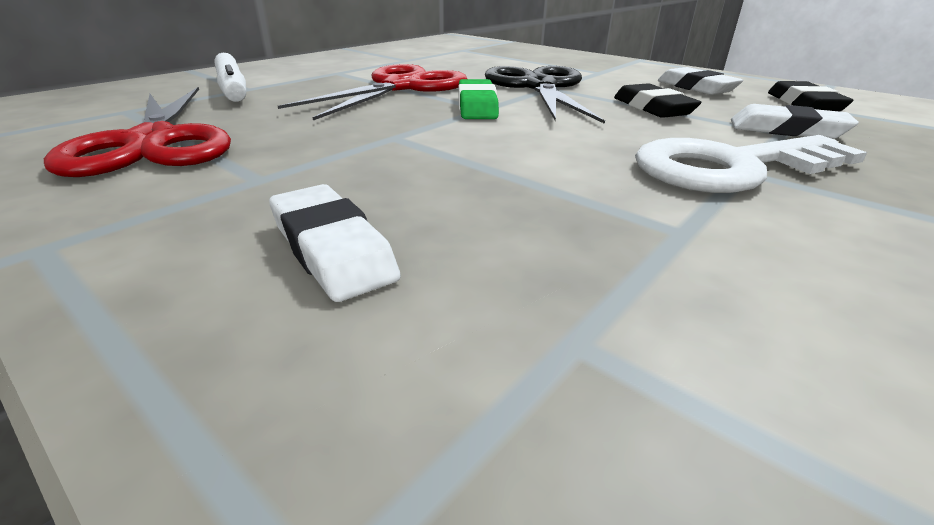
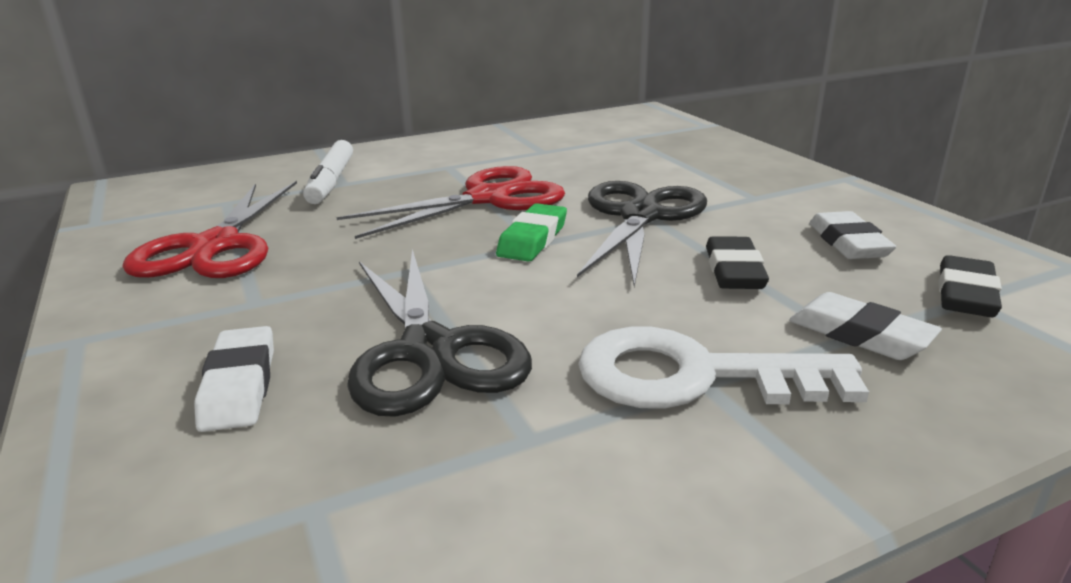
camera: 25 degrees right, 5 degrees down
(499, 186) = (429, 351): none -> black scissors

